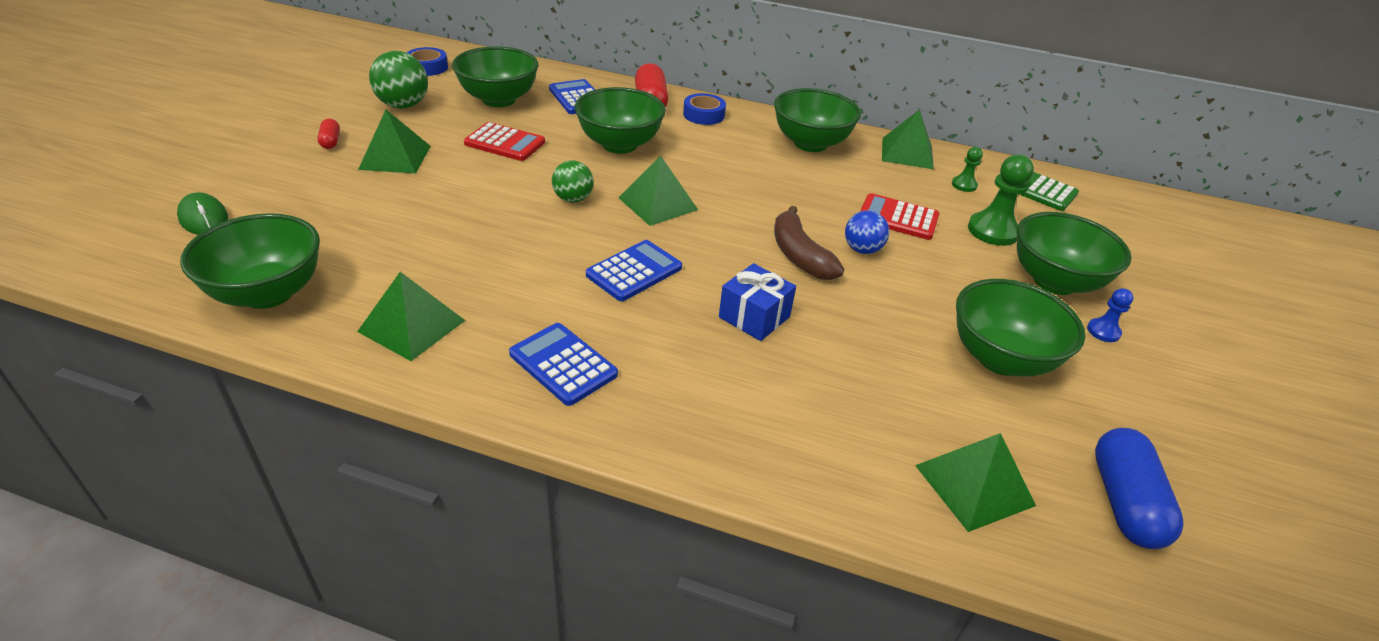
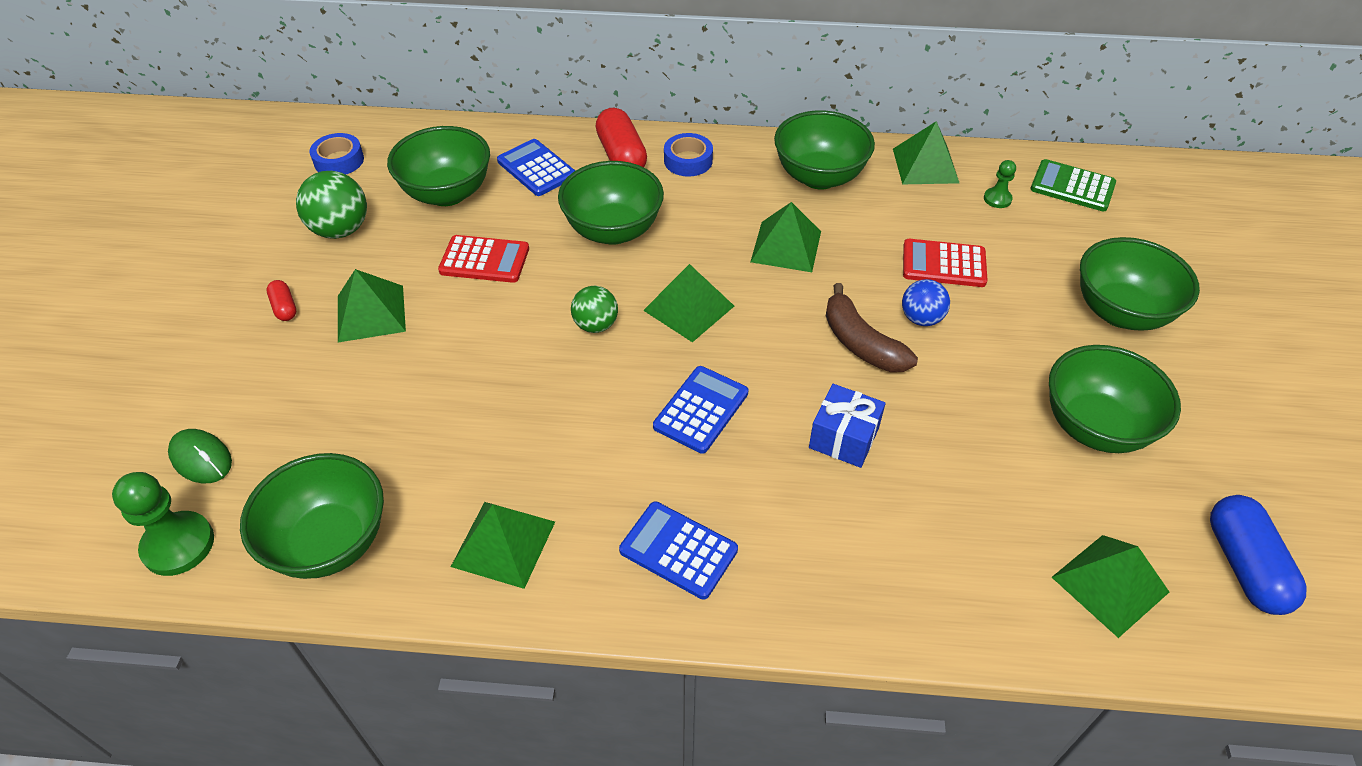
camera: 10 degrees left, 10 degrees up
(761, 181) = (786, 246): none -> green pyramid
(992, 231) = (1043, 258): green pawn -> green pawn (178, 545)
(1103, 331) = (1181, 366): blue pawn -> none

